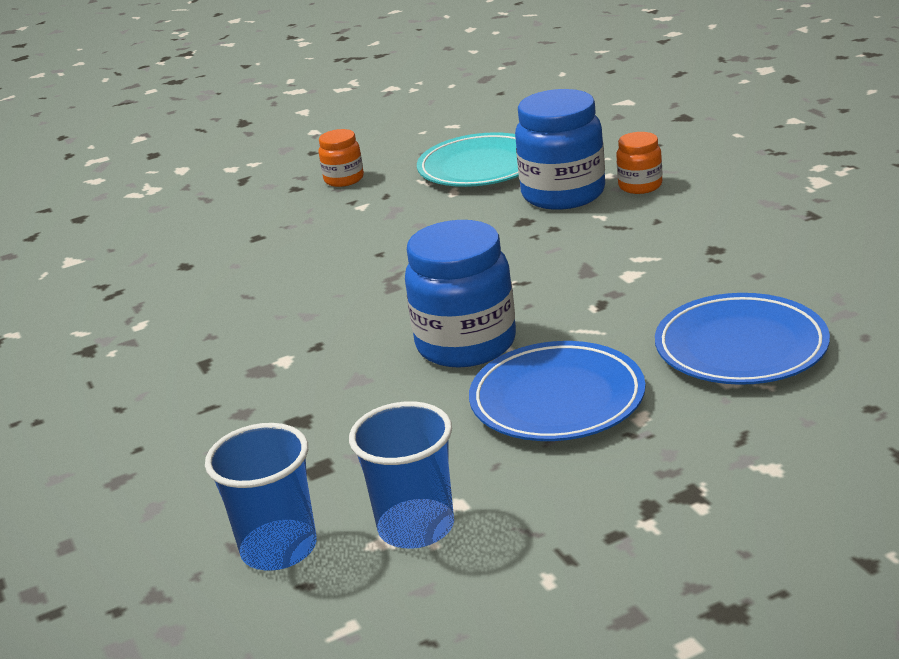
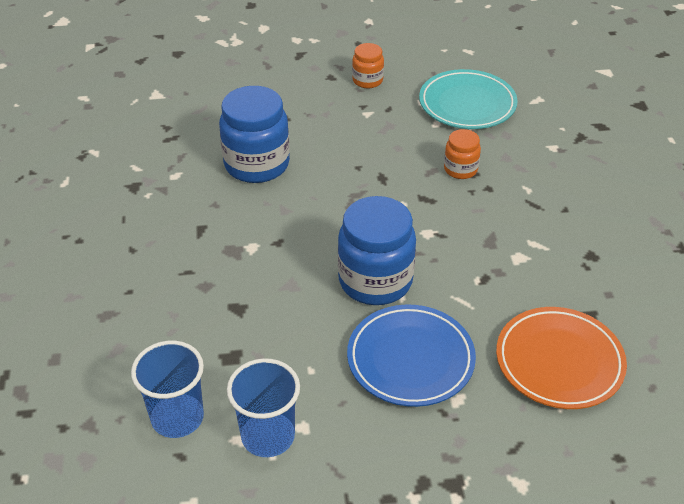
camera: 15 degrees right, 15 degrees up
(563, 194) = (512, 155): blue jar -> blue jar (257, 164)
(640, 186) = (571, 168): orange jar -> orange jar (460, 169)
(741, 347) = (559, 362): blue plate -> orange plate

